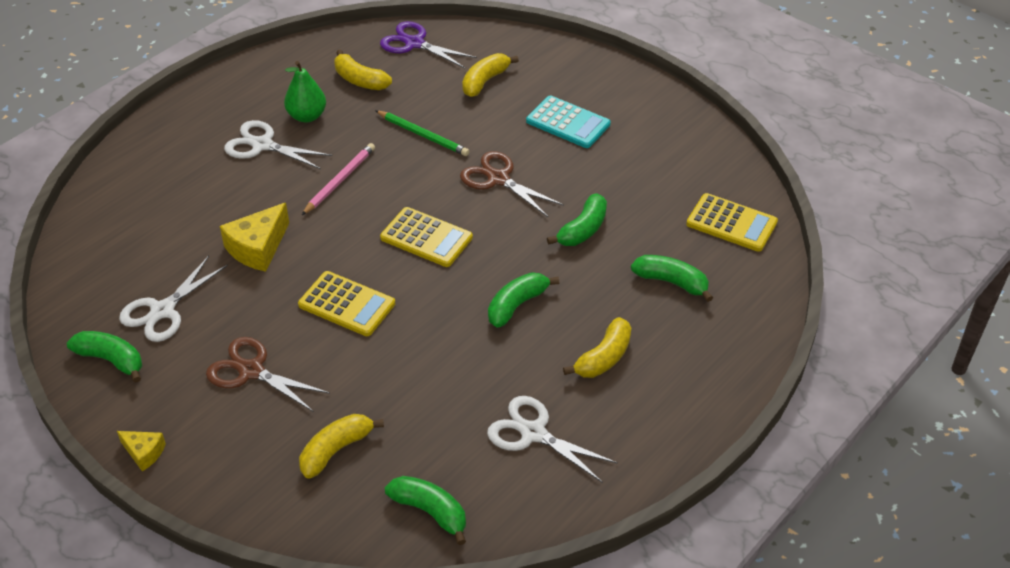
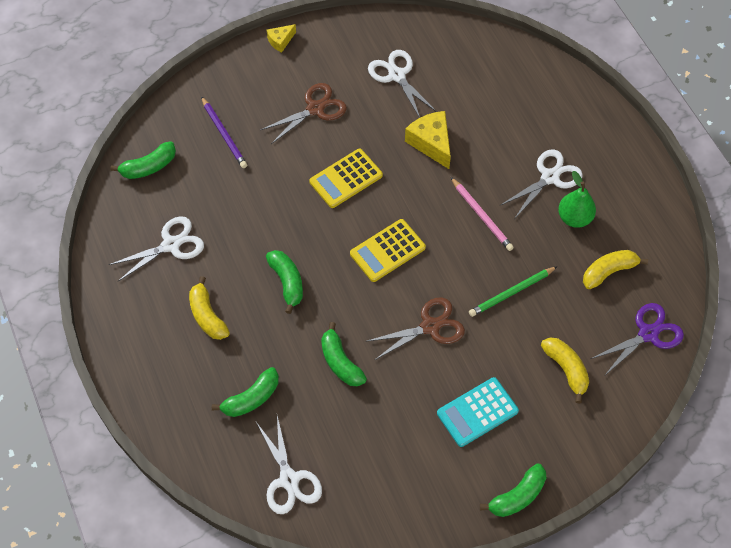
camera: 115 degrees right, 15 degrees up
(111, 360) = (366, 40): green banana -> green banana (517, 496)
(336, 450) = (224, 134): yellow banana -> purple pencil
(731, 223) = (289, 480): yellow calculator -> white scissors

